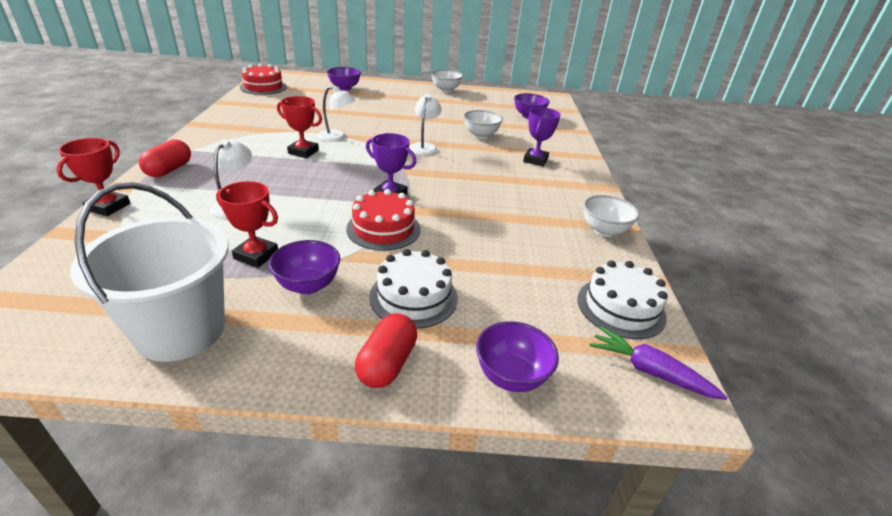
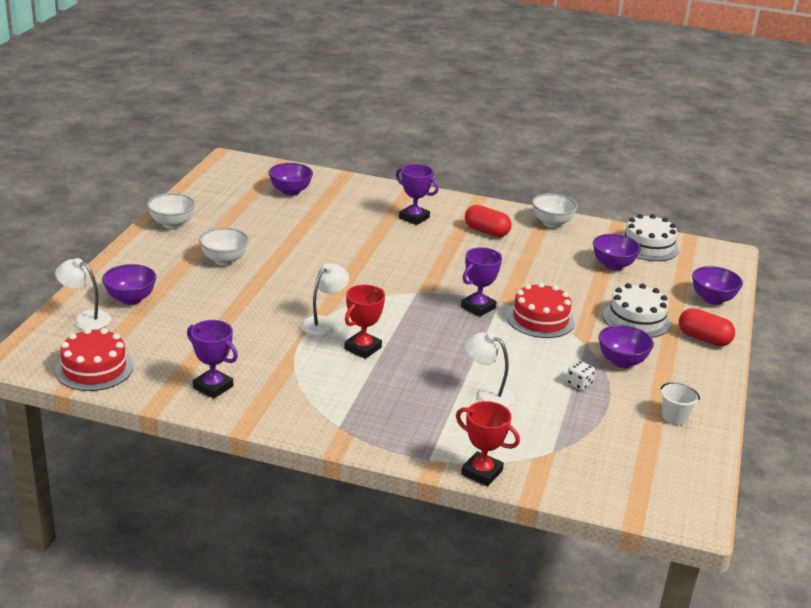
camera: 75 degrees left, 5 degrees down
(169, 170) = (396, 439): red capsule -> red capsule (486, 231)
(181, 330) = (674, 417): white bucket -> white bucket, size x0.40
(244, 113) = (213, 387): none -> purple trophy
(256, 255) = (579, 384): red trophy -> white dice
(424, 146) = (365, 271): white lamp -> white lamp (85, 318)
(480, 135) = (342, 233): white bowl -> white bowl (224, 260)
(540, 277) = (613, 265): none -> purple bowl
(649, 371) = (705, 255): purple carrot -> none

